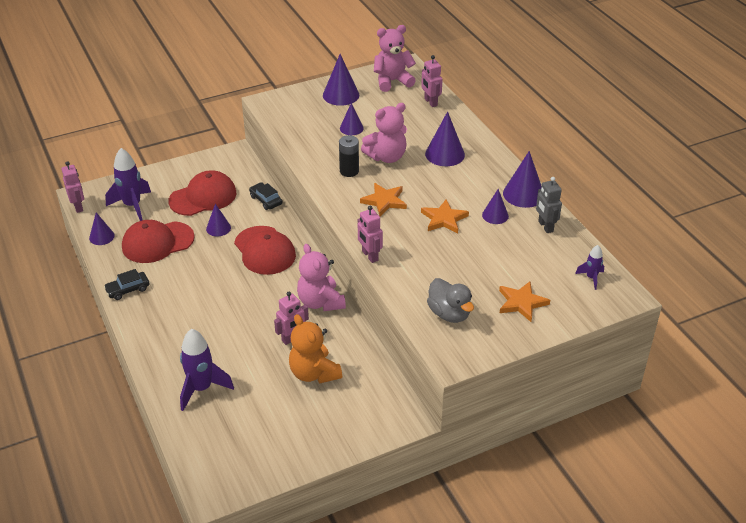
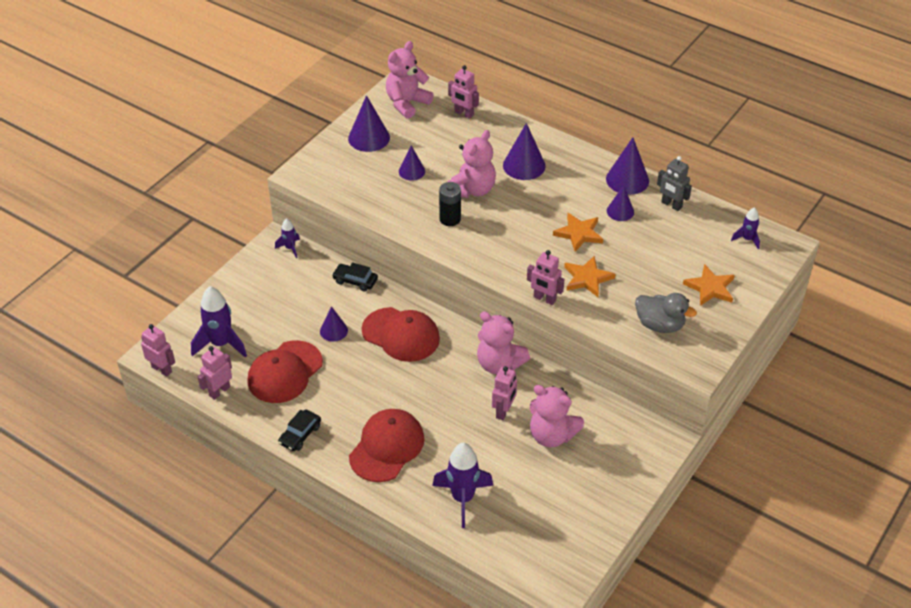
camera: 30 degrees left, 5 degrees up
(101, 237) = (219, 391): purple cone -> pink robot
(203, 197) = (287, 304): red cap -> red cap (387, 447)
(240, 161) = (290, 248): none -> purple rocket
(314, 373) = (552, 435): orange teddy bear -> pink teddy bear
(384, 201) = (510, 237): orange star -> orange star (587, 278)

